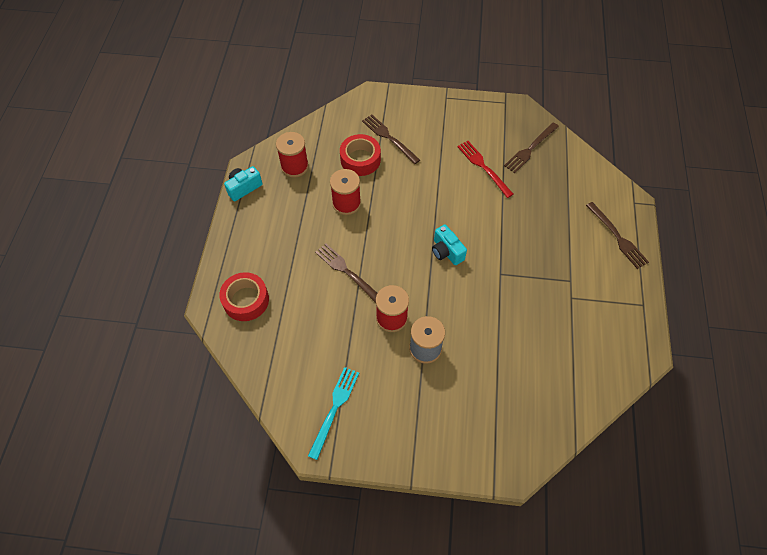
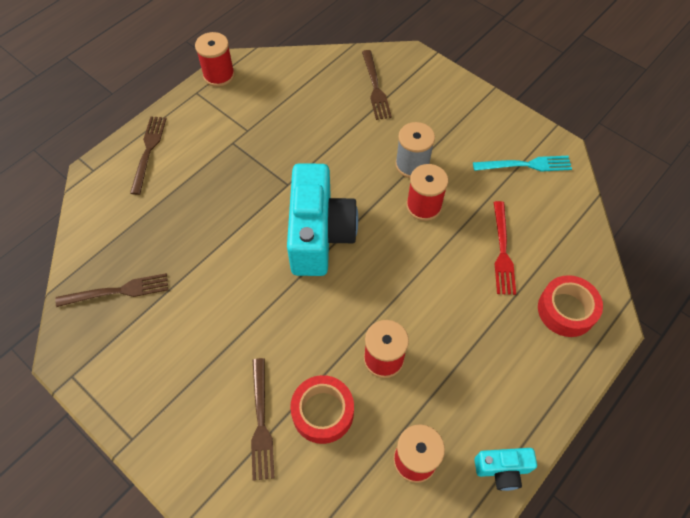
camera: 145 degrees left, 0 degrees up
(334, 408) = (526, 165): turquoise fork -> turquoise fork turned 150 degrees counterclockwise
(347, 271) = (437, 276): brown fork -> brown fork (375, 87)
(446, 252) = (319, 234): turquoise camera -> turquoise camera, size x2.16
(483, 167) = (191, 303): red fork -> red fork (502, 251)
(646, 332) = (219, 75): none -> red spool

